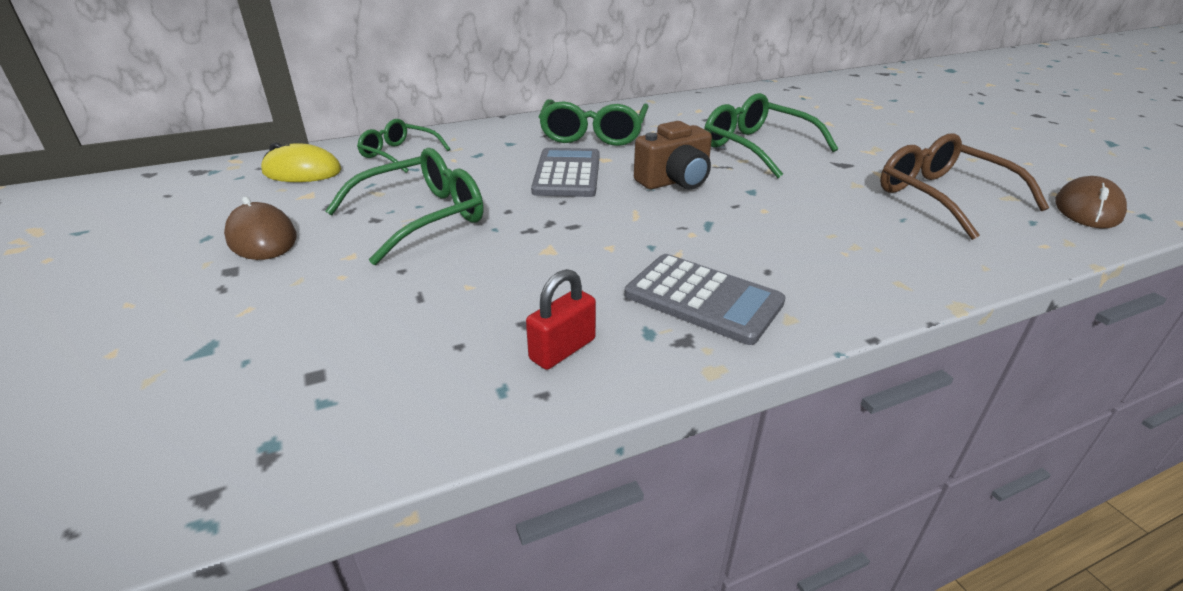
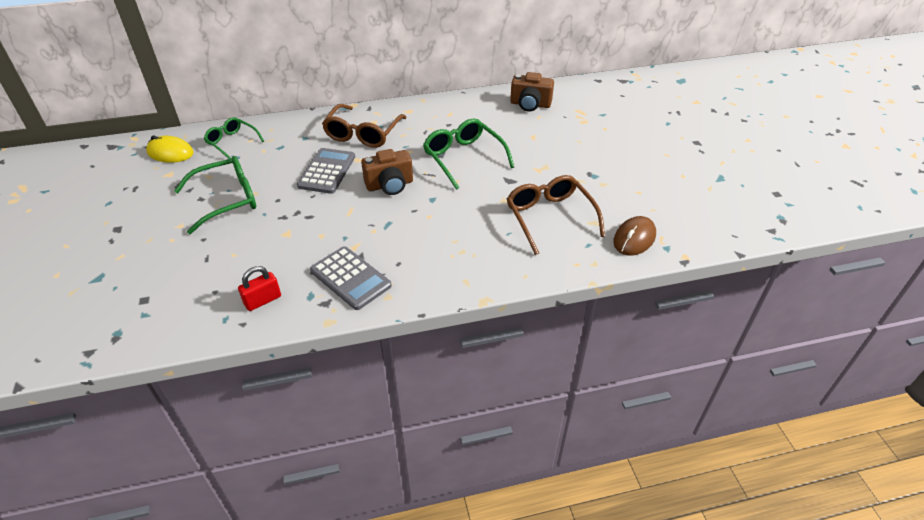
camera: 10 degrees right, 10 degrees up
(262, 238) = (137, 207): brown mouse -> none
(593, 134) = (363, 134): green glasses -> brown glasses
(794, 97) = (530, 104): none -> brown camera

